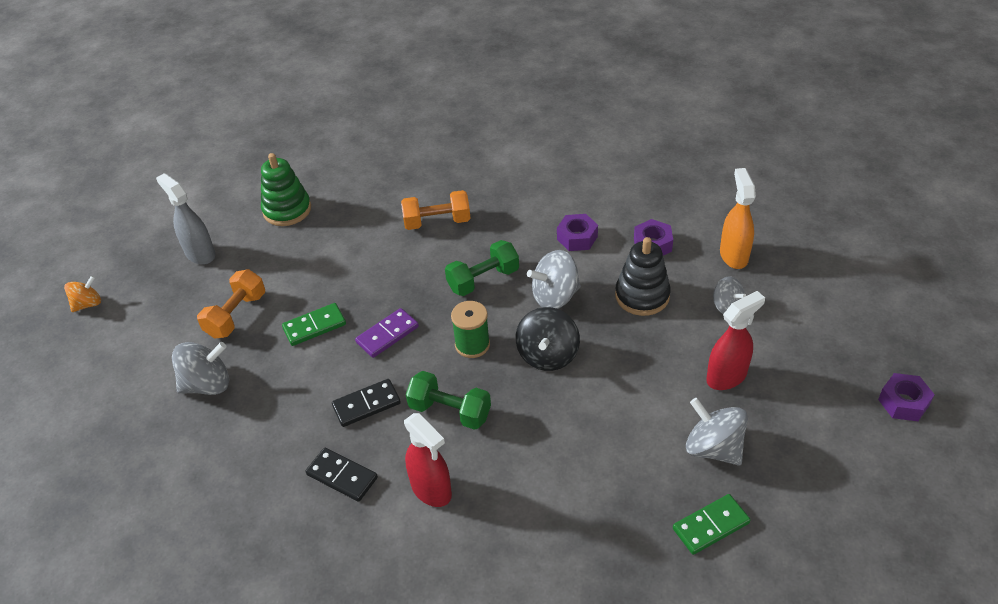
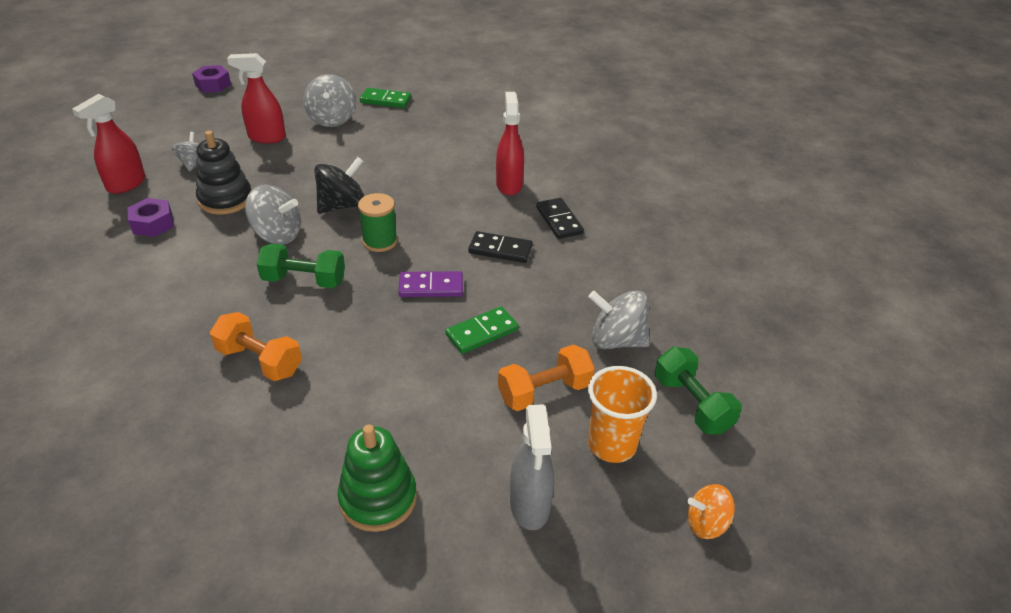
camera: 145 degrees left, 5 degrees down
(169, 311) = (612, 445): none -> orange cup
(314, 326) = (482, 332): green domino -> green domino turned 45 degrees counterclockwise
(450, 411) = (448, 213): green dumbbell -> green dumbbell (692, 404)
(577, 238) = (186, 264): purple nut -> none
(733, 255) = (126, 184): orange spray bottle -> red spray bottle

